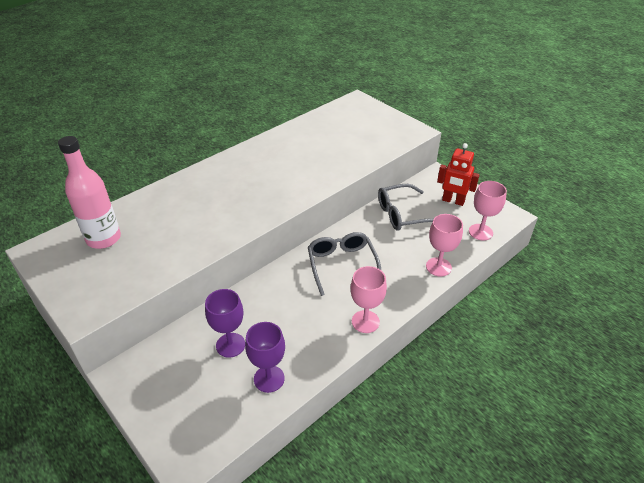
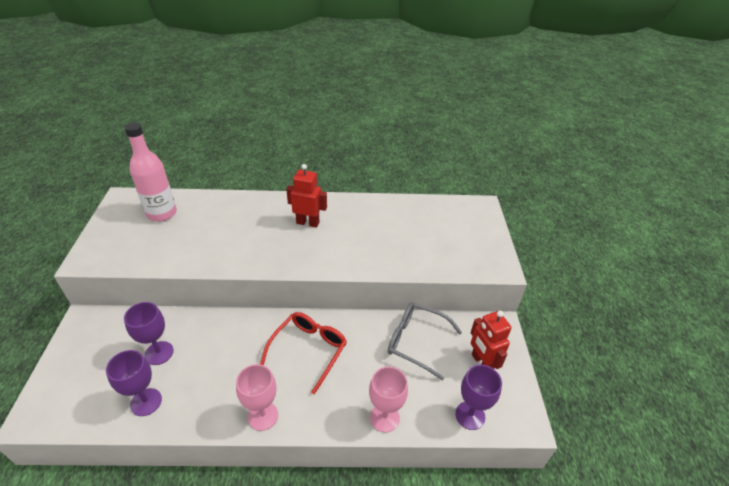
camera: 40 degrees right, 0 degrees up
(249, 174) = (308, 223): none -> red robot
(342, 265) = (309, 350): grey glasses -> red glasses
(480, 232) = (470, 415): pink goblet -> purple goblet

